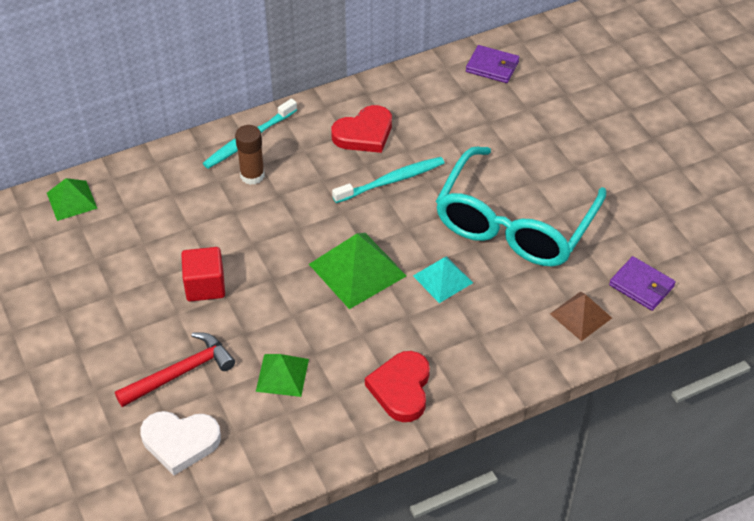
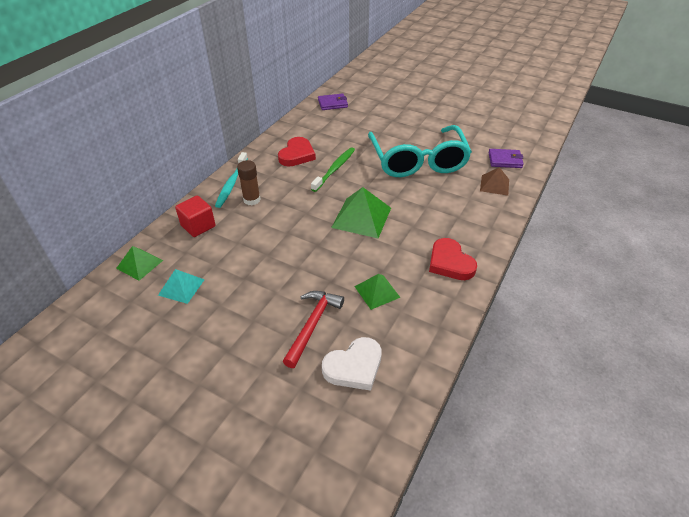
camera: 35 degrees left, 5 degrees down
(205, 286) = (279, 268): red cube -> red cube (198, 226)
(392, 180) = (335, 169): turquoise toothbrush -> green toothbrush
(442, 279) = (411, 200): turquoise pyramid -> turquoise pyramid (181, 287)

